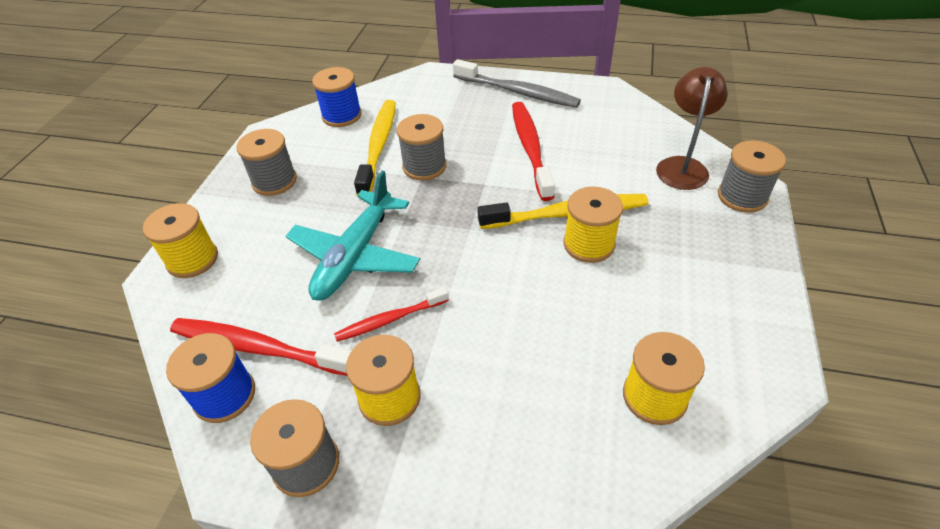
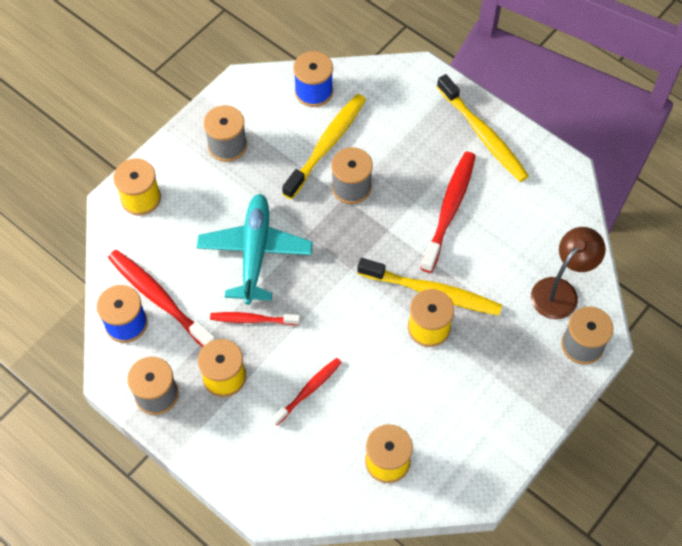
camera: 25 degrees right, 15 degrees up
(355, 256) = (255, 252): turquoise plane -> turquoise plane turned 135 degrees clockwise
(504, 363) = (308, 390): none -> red toothbrush
(518, 92) = (483, 135): grey toothbrush -> yellow toothbrush

